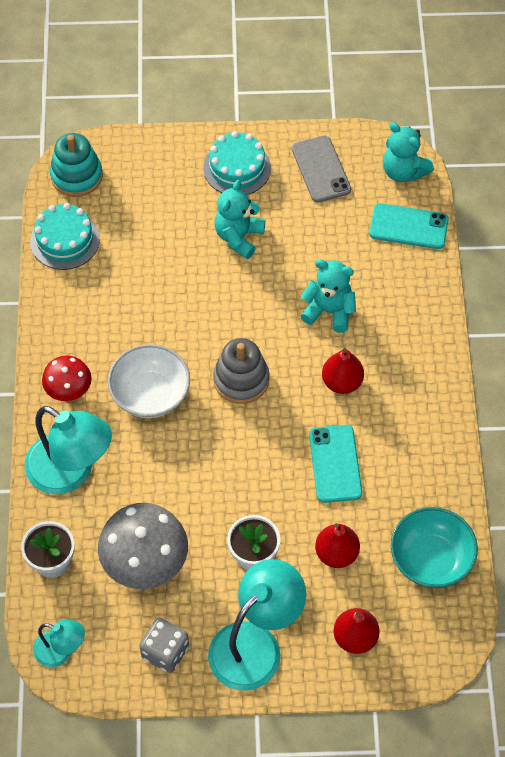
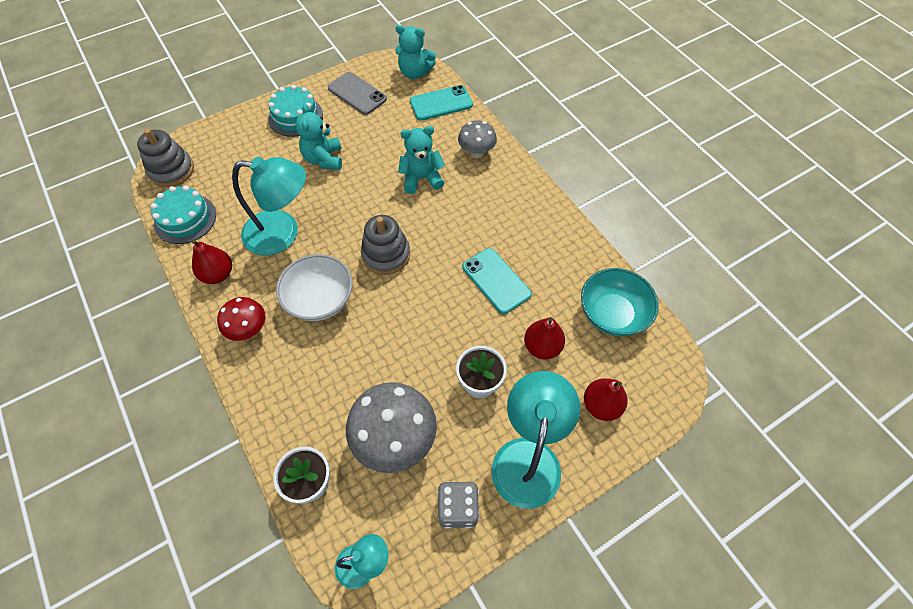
camera: 30 degrees left, 0 degrees up
(71, 472) = (286, 395): turquoise lamp -> turquoise lamp (282, 233)
(76, 176) = (171, 170): turquoise stacking toy -> grey stacking toy
(342, 382) = (462, 221): red pear -> red pear (218, 274)
(409, 309) = (476, 153): none -> grey mushroom

